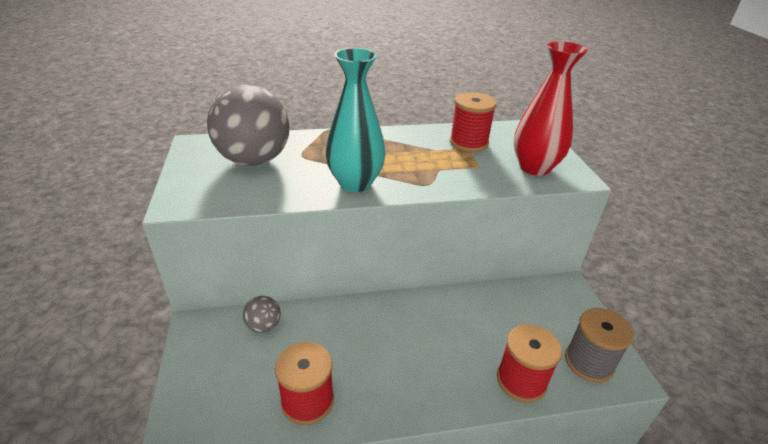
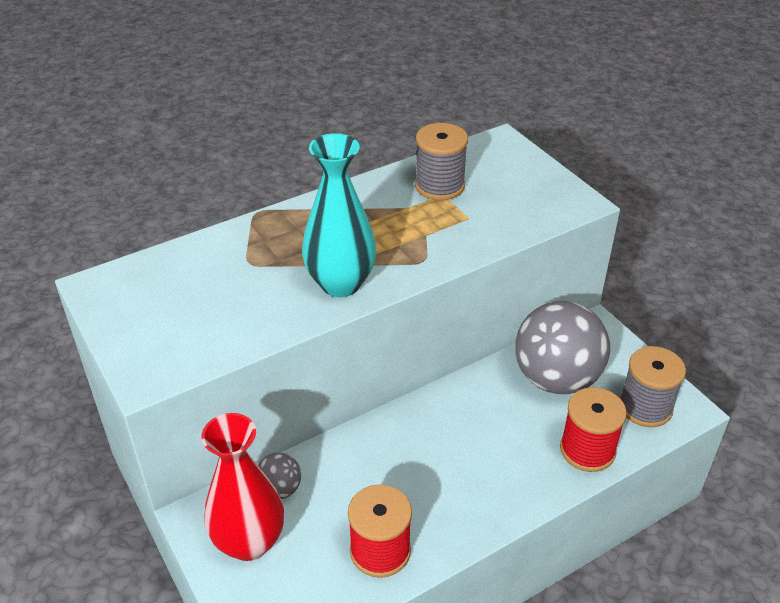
camera: 20 degrees left, 5 degrees up
(254, 160) = (195, 288): grey ball -> grey ball (556, 379)
(468, 143) = (439, 186): red spool -> grey spool
(534, 167) = (529, 201): red vase -> red vase (249, 542)

